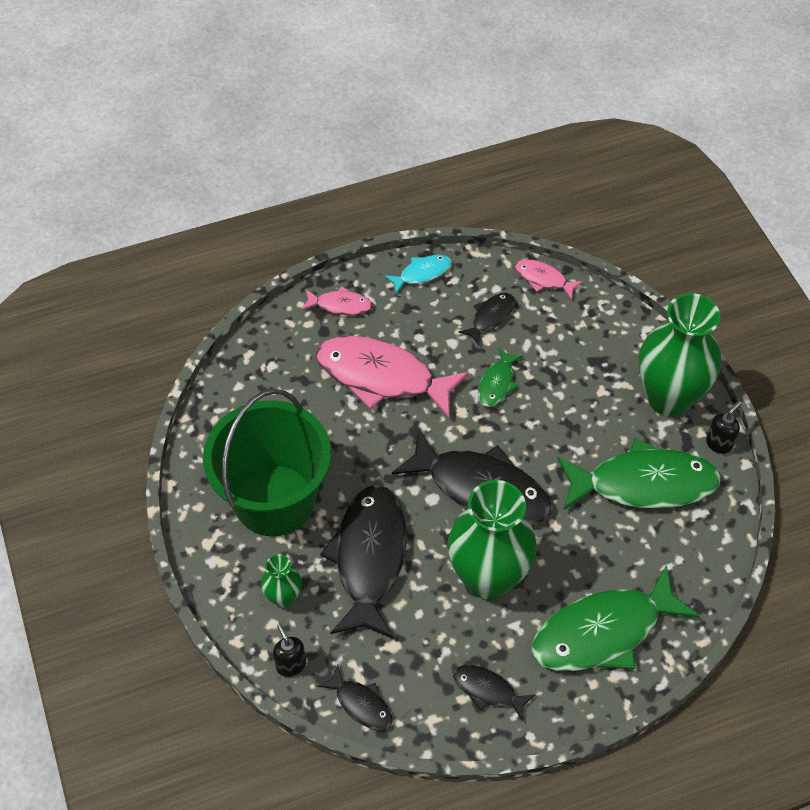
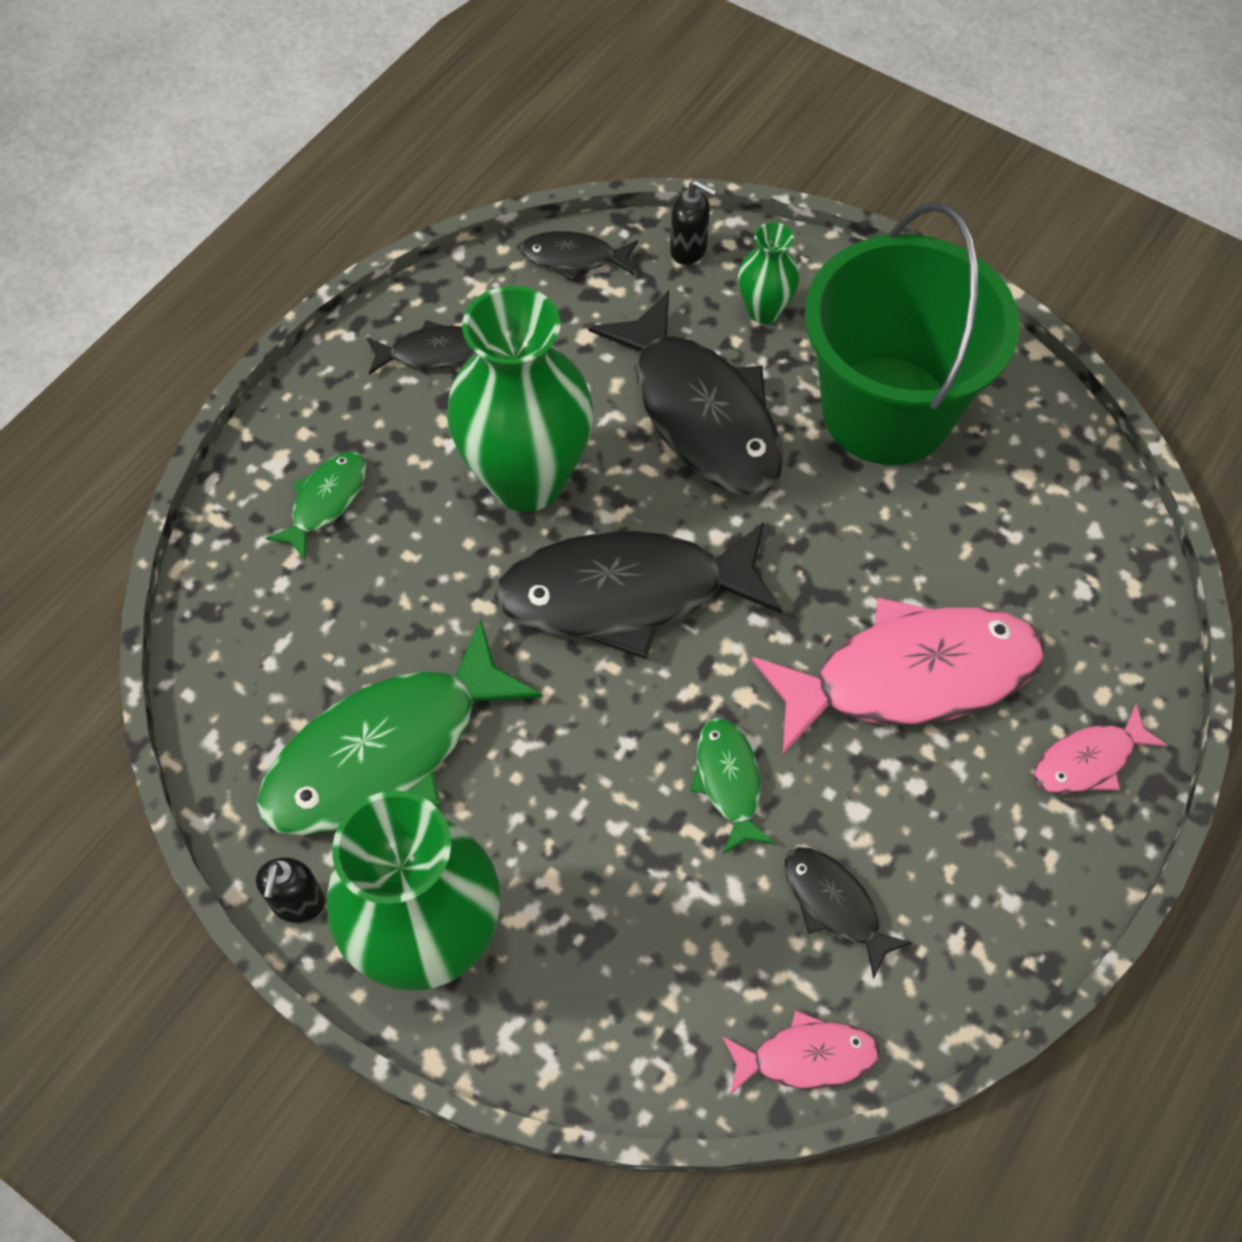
camera: 145 degrees right, 5 degrees up
(422, 273) = (1020, 918): turquoise fish -> none
(490, 317) = (834, 905): black fish -> black fish turned 135 degrees clockwise
(603, 632) = (326, 501): green fish -> green fish, size x0.48

